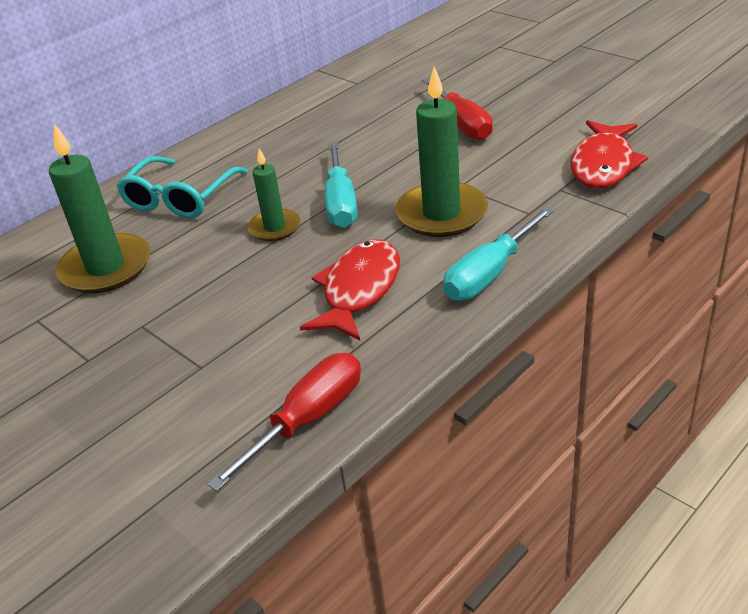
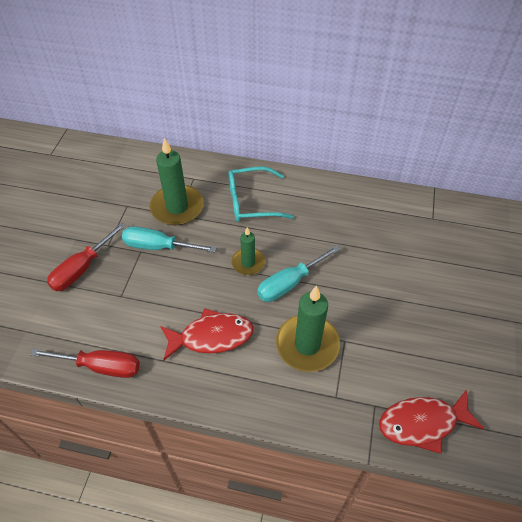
camera: 55 degrees right, 15 degrees up
(461, 123) = (420, 307): red screwdriver -> red screwdriver (82, 268)
(490, 273) = (259, 401): turquoise screwdriver -> turquoise screwdriver (159, 246)

